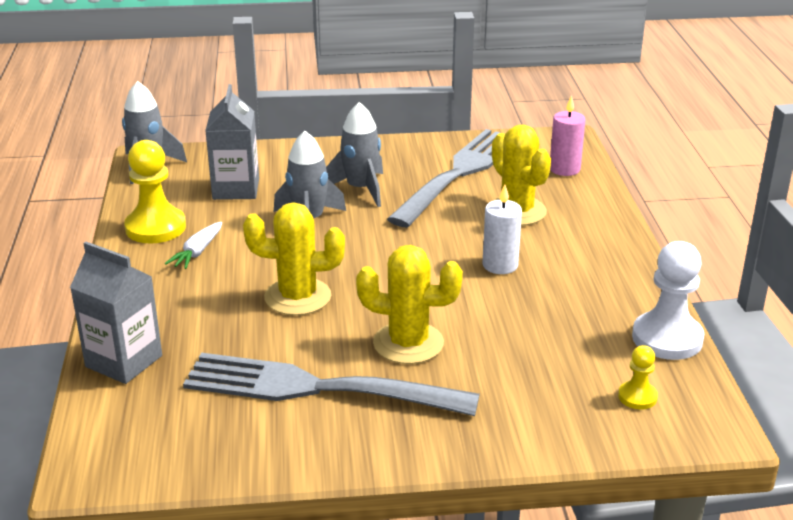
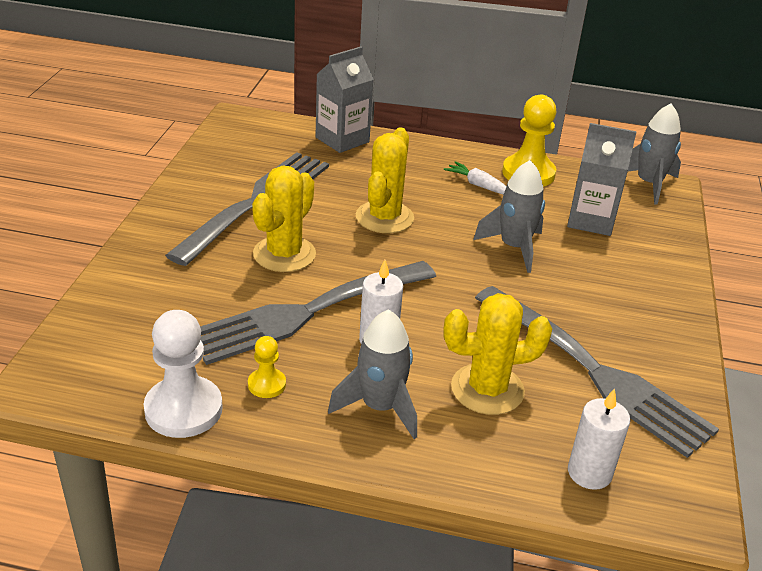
camera: 105 degrees right, 5 degrees up
(360, 189) = (572, 291): grey rocket -> grey rocket (380, 407)
(491, 308) = (307, 312): none -> grey fork
(564, 169) = (589, 473): pink candle -> white candle
(637, 397) = (120, 353): yellow pawn -> yellow pawn (267, 384)

